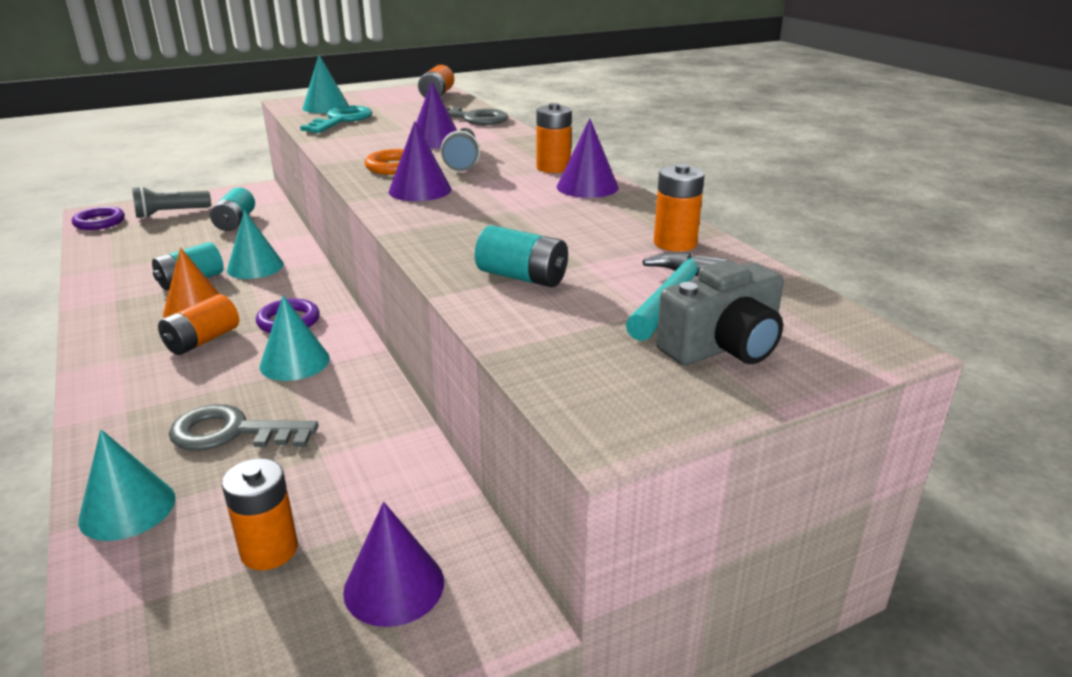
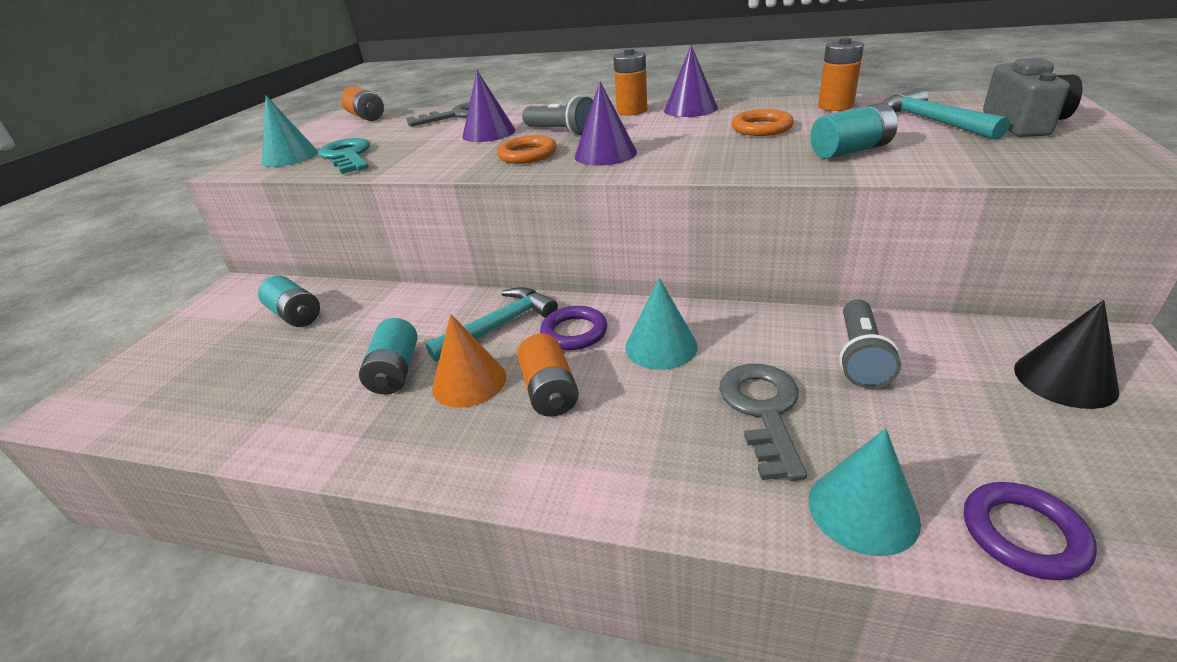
camera: 45 degrees left, 5 degrees up
(99, 222) = (104, 410): purple ring -> purple ring (1023, 534)
(171, 213) = (188, 351): grey flashlight -> grey flashlight (860, 357)
(232, 432) = (762, 410): grey key -> grey key turned 135 degrees clockwise
(255, 267) = (426, 326): turquoise cone -> none
(269, 550) = (986, 431): orange battery -> none
(276, 291) = (499, 326): none -> turquoise hammer
(394, 586) = (1064, 379): purple cone -> black cone
(557, 227) = (761, 128): none -> orange ring

